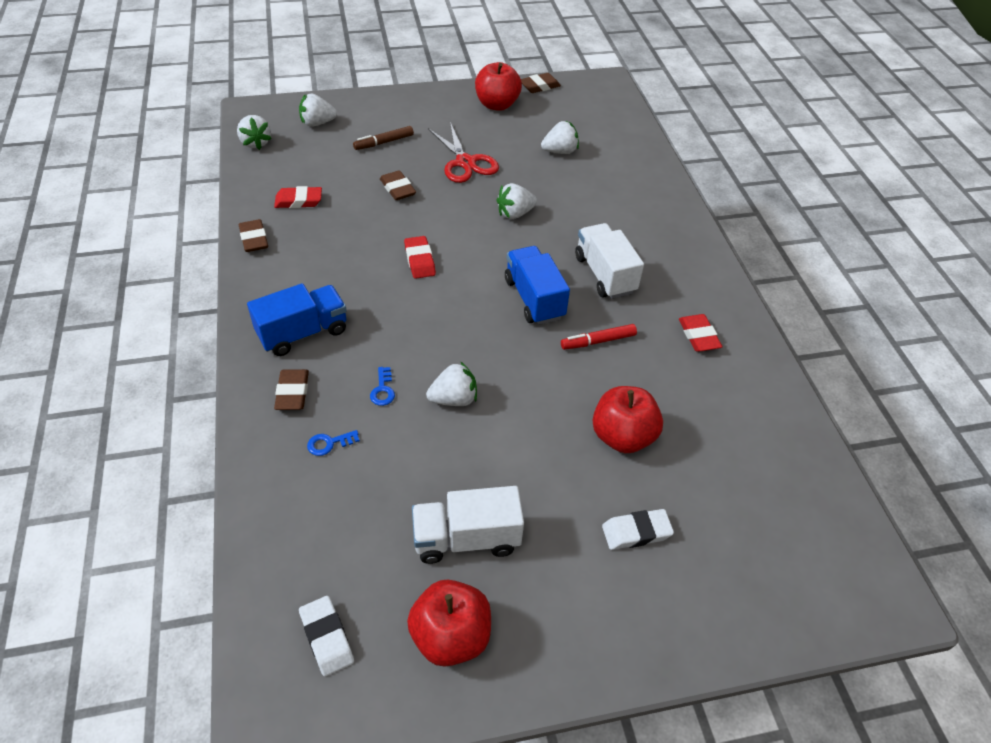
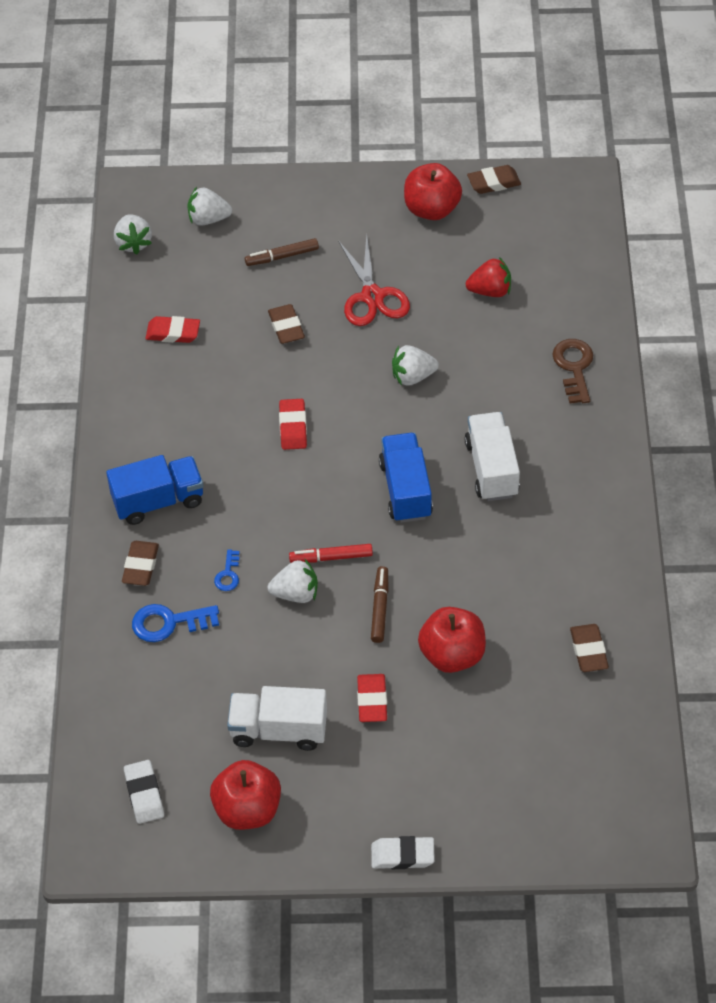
camera: 15 degrees right, 5 degrees up
(254, 239) = (119, 379): brown eraser -> brown eraser (588, 650)
(329, 443) = (169, 623): blue key -> blue key, size x1.76
(539, 402) = (379, 608): none -> brown marker
(560, 151) = (490, 291): white strawberry -> red strawberry
(598, 341) = (459, 549): red marker -> red marker (331, 557)
(636, 532) = (435, 747): white eraser -> white eraser (402, 855)
(646, 196) = (574, 367): none -> brown key
(698, 336) = (569, 556): red eraser -> red eraser (372, 700)

